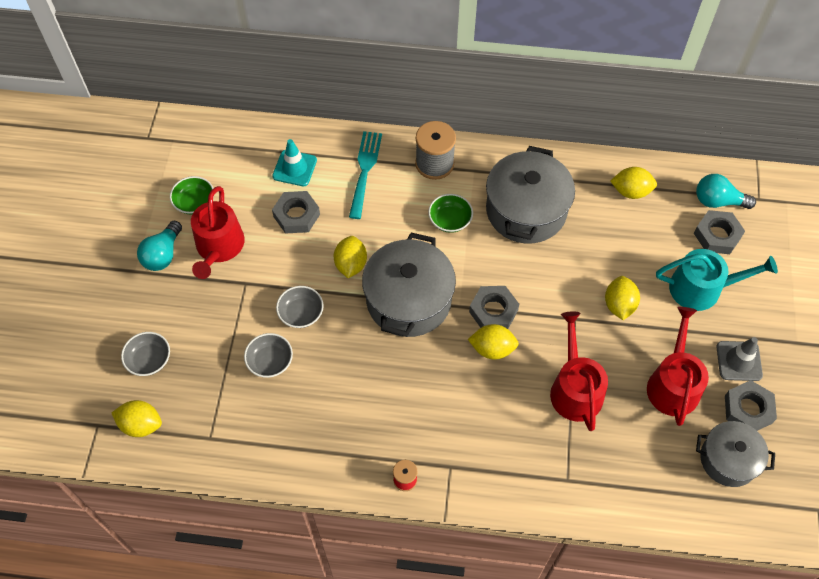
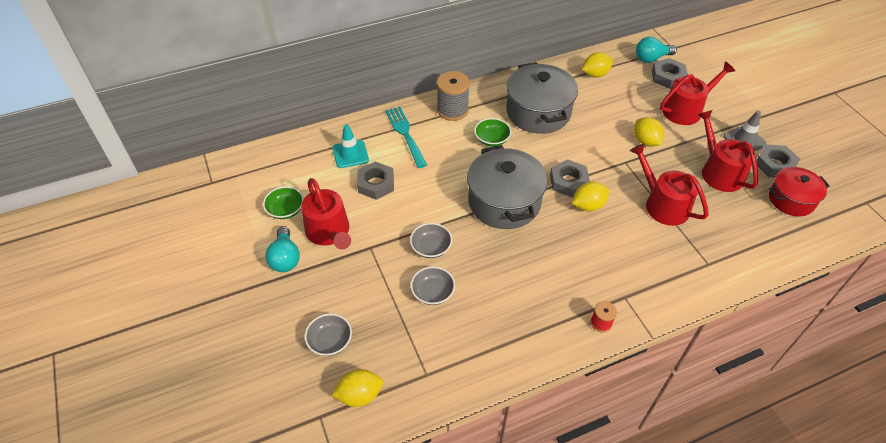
camera: 30 degrees left, 10 degrees down
(351, 264) = (443, 198): yellow lemon -> none
(702, 288) = (686, 109): turquoise watering can -> red watering can
(728, 460) = (791, 200): grey pot -> red pot

